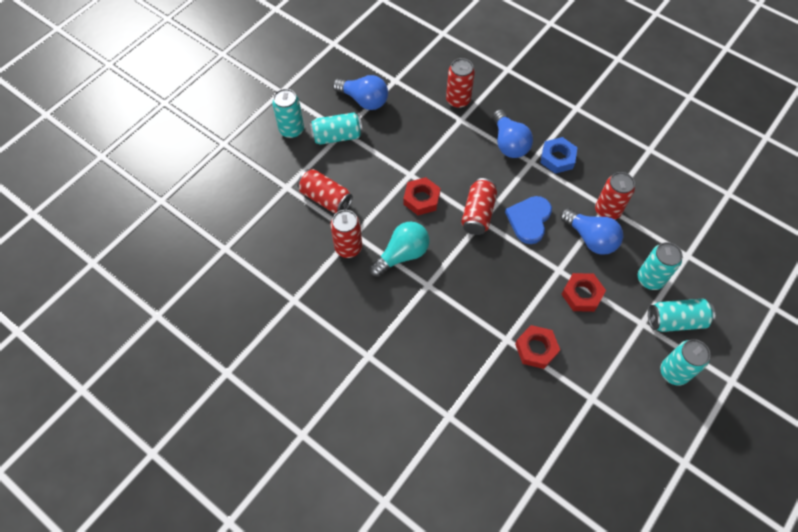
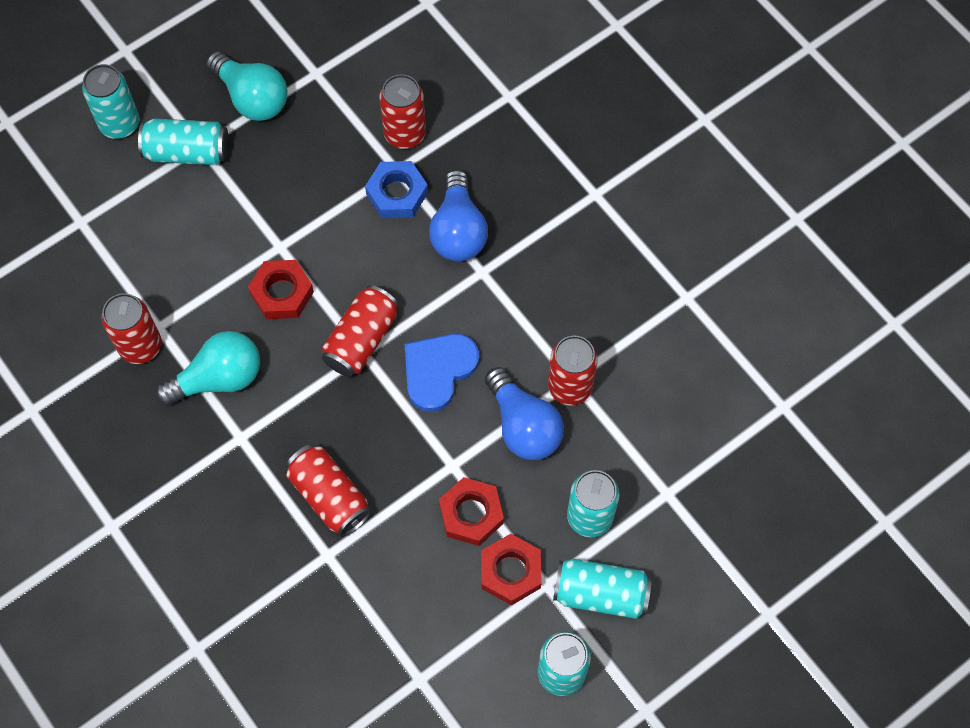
camera: 15 degrees right, 5 degrees up
(325, 198) = (133, 255): red can -> red can (329, 496)
(364, 100) = (252, 98): blue light bulb -> turquoise light bulb
(536, 349) = (366, 581): red nut -> red nut (511, 571)
(557, 158) = (527, 276): blue nut -> blue nut (397, 194)

